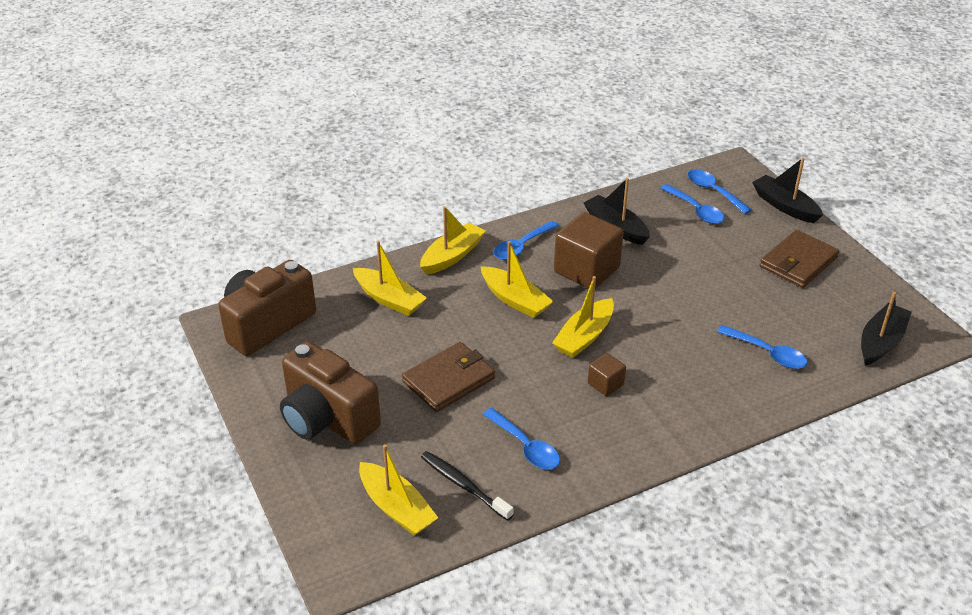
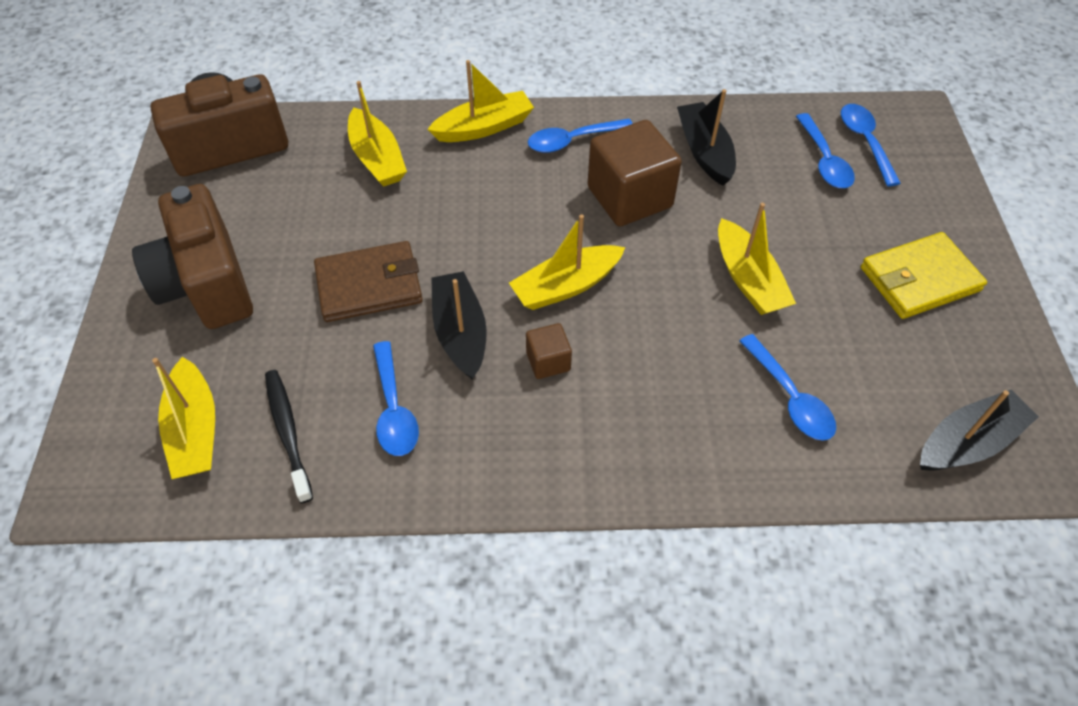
camera: 25 degrees right, 15 degrees up
(515, 300) = (517, 208): yellow boat -> yellow boat (748, 279)
(785, 206) = (951, 192): black boat -> black boat (460, 332)
(798, 262) = (919, 279): brown wallet -> yellow wallet

